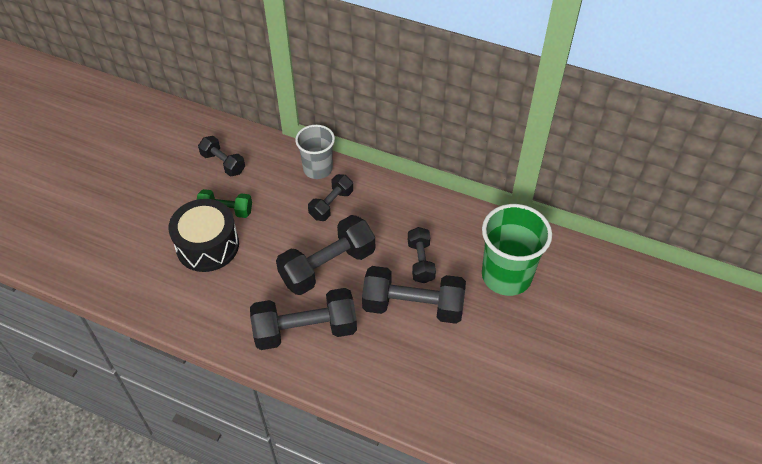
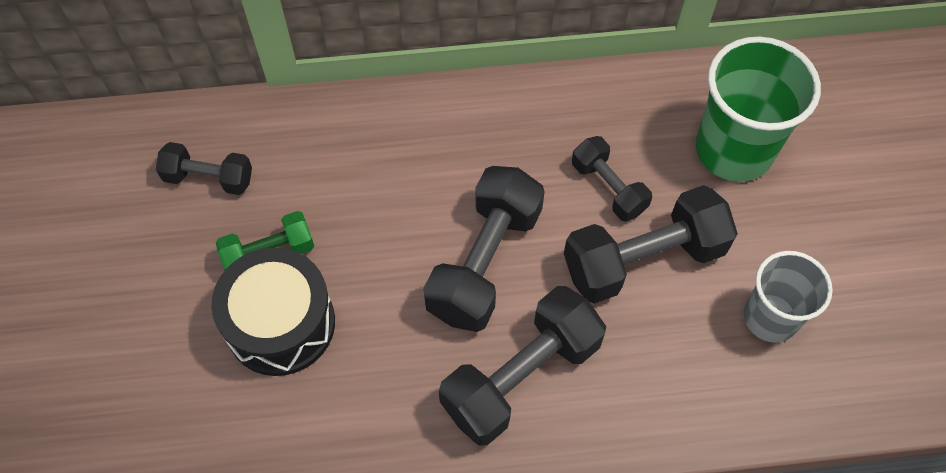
camera: 30 degrees left, 10 degrees up
(318, 169) = (363, 118): grey cup -> grey cup (770, 317)
(331, 204) = (422, 164): black dumbbell -> none

